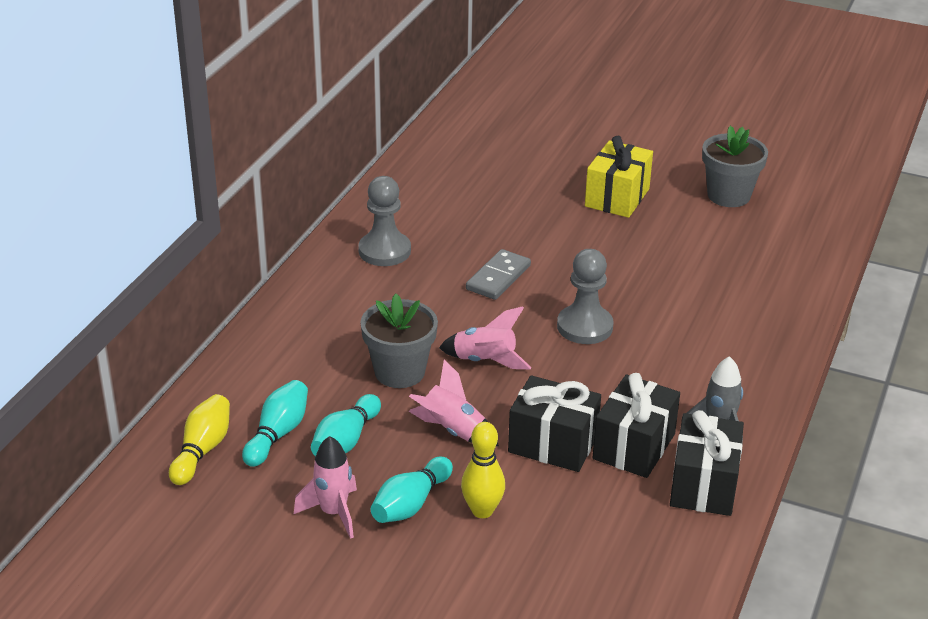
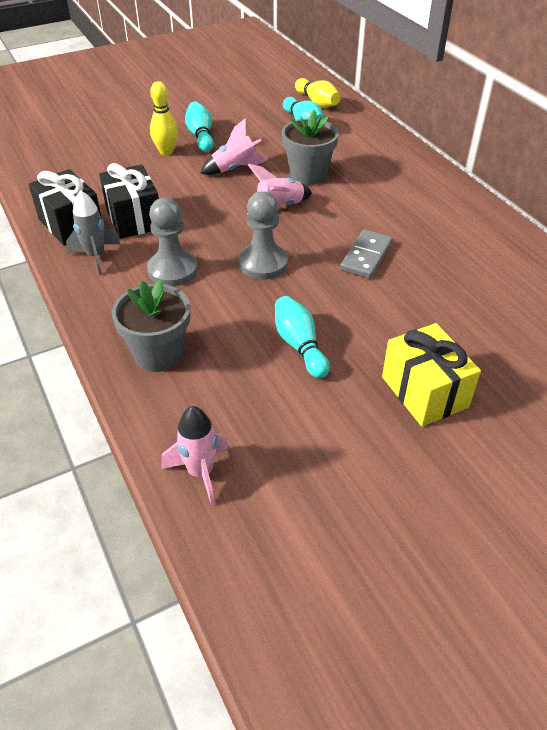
camera: 130 degrees right, 10 degrees up
(333, 513) = (225, 116): pink rocket -> pink rocket (200, 472)
(345, 441) = (272, 137): turquoise bowling pin -> turquoise bowling pin (299, 345)
(384, 251) = (454, 224): grey pawn -> grey pawn (172, 270)
(498, 277) = (366, 256): grey domino -> grey domino turned 45 degrees clockwise
(553, 444) = (177, 193): black gift -> none
(728, 195) = (353, 484): grey flower pot -> grey flower pot (159, 354)

